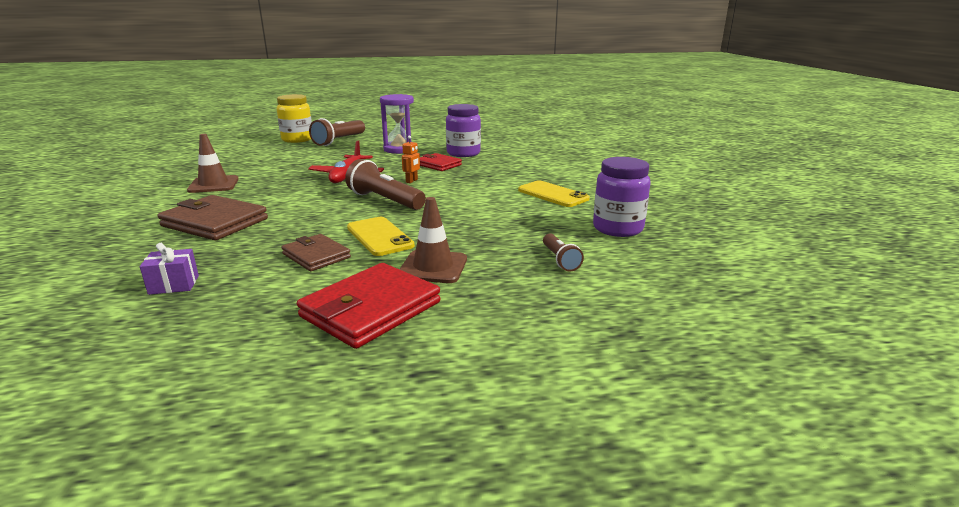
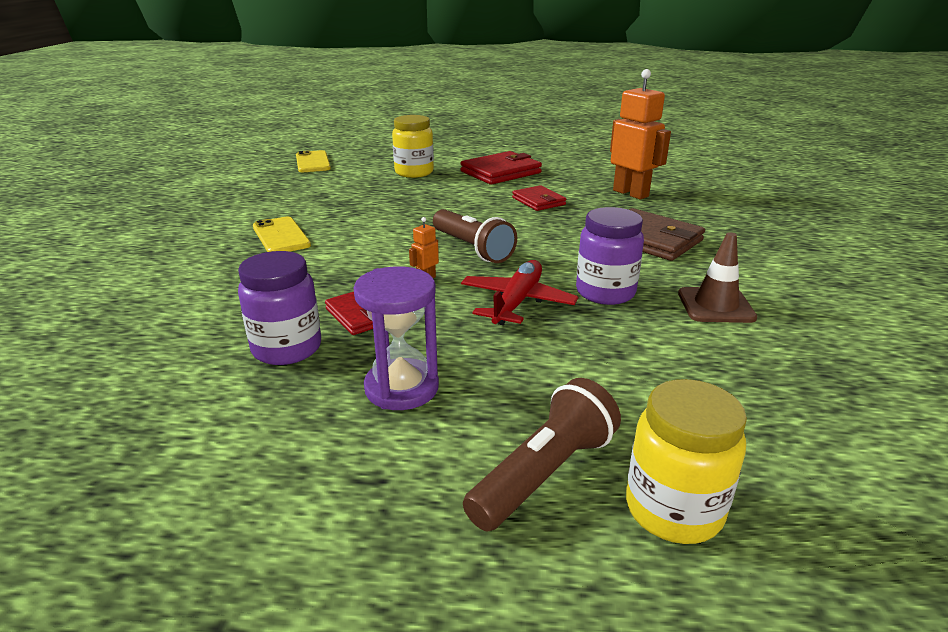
camera: 165 degrees left, 5 degrees up
(174, 285) = (631, 193): purple gift -> orange robot
(316, 256) = (538, 201): brown wallet -> red wallet
(380, 237) = (487, 210): yellow phone -> yellow phone (312, 162)
(433, 267) = (454, 187): brown traffic cone -> none
(513, 290) = (414, 172): none -> yellow jar
(560, 260) = (365, 183): brown flashlight -> none
(617, 228) = (286, 197): purple jar -> purple jar (605, 292)

